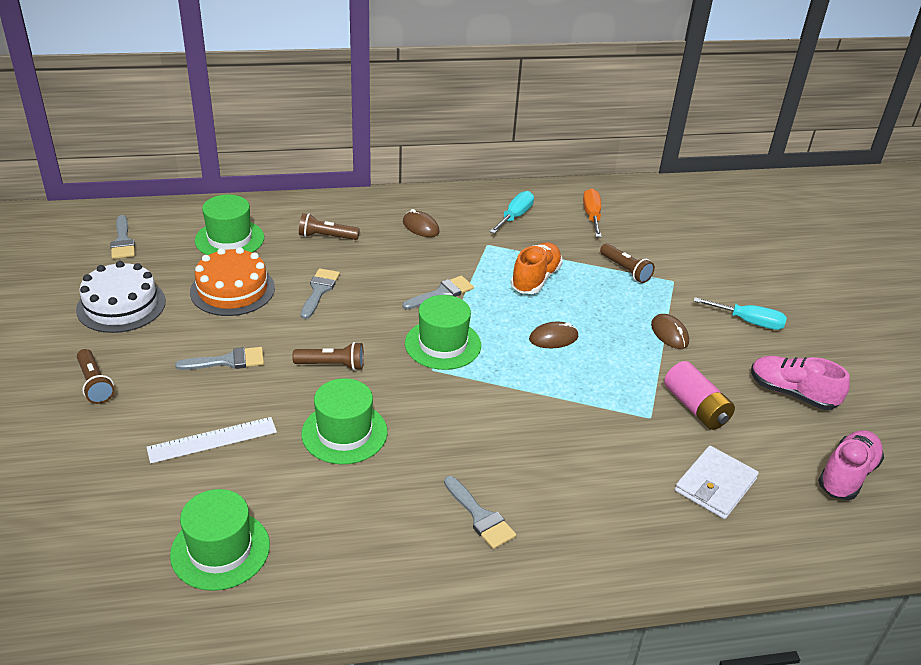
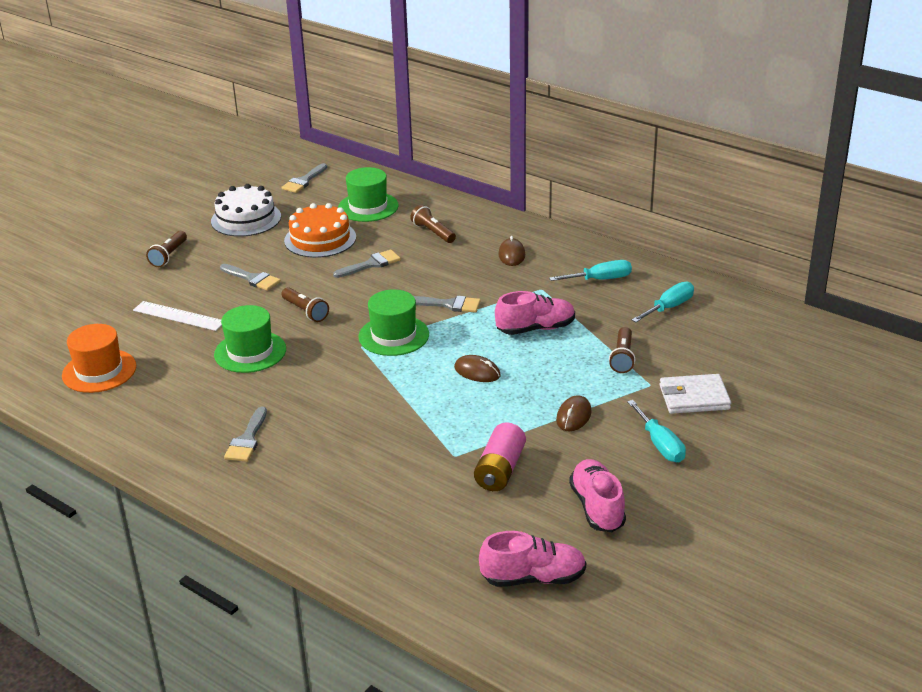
camera: 50 degrees right, 5 degrees down
(220, 550) = (99, 371): green hat -> orange hat
(535, 279) = (535, 329): orange shoe -> pink shoe
(592, 216) = (669, 307): orange screwdriver -> turquoise screwdriver
(715, 485) = (422, 519): white wallet -> white wallet (694, 397)

